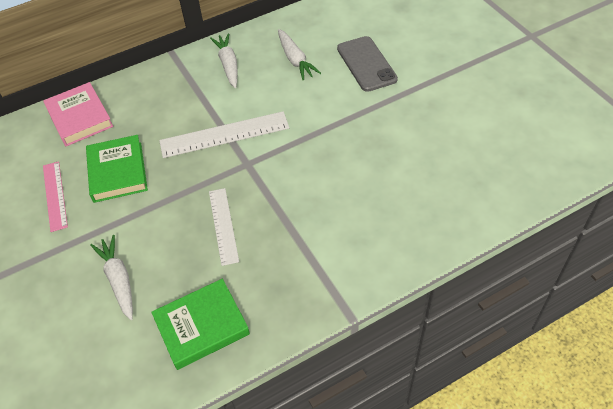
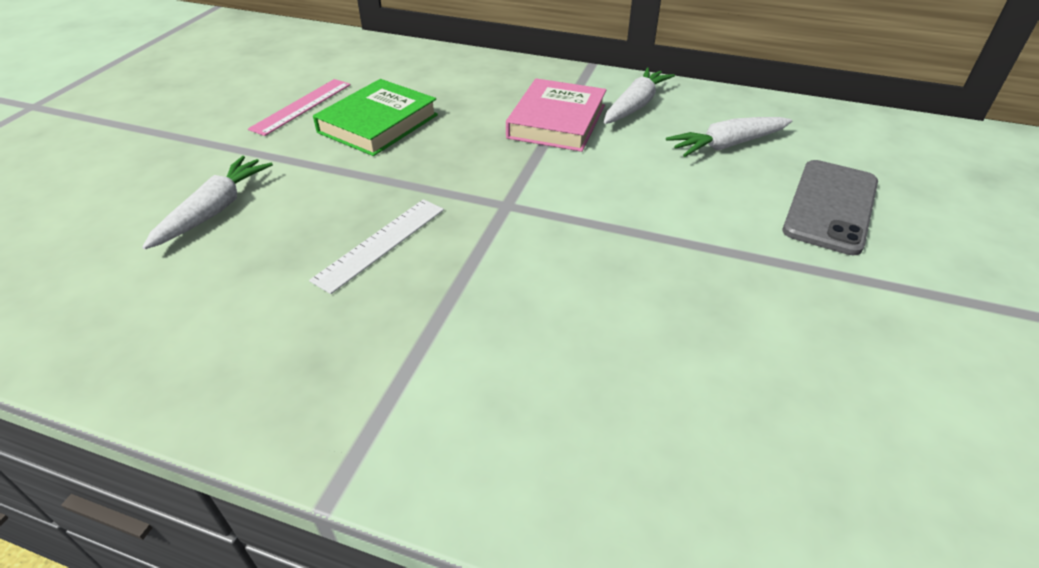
camera: 45 degrees right, 10 degrees down
(79, 118) = (424, 65): pink book -> pink book (556, 121)
(202, 326) = (184, 324): green book -> none
(224, 135) = (528, 161): white ruler -> none
(295, 59) = (727, 145): white carrot -> white carrot turned 45 degrees clockwise

